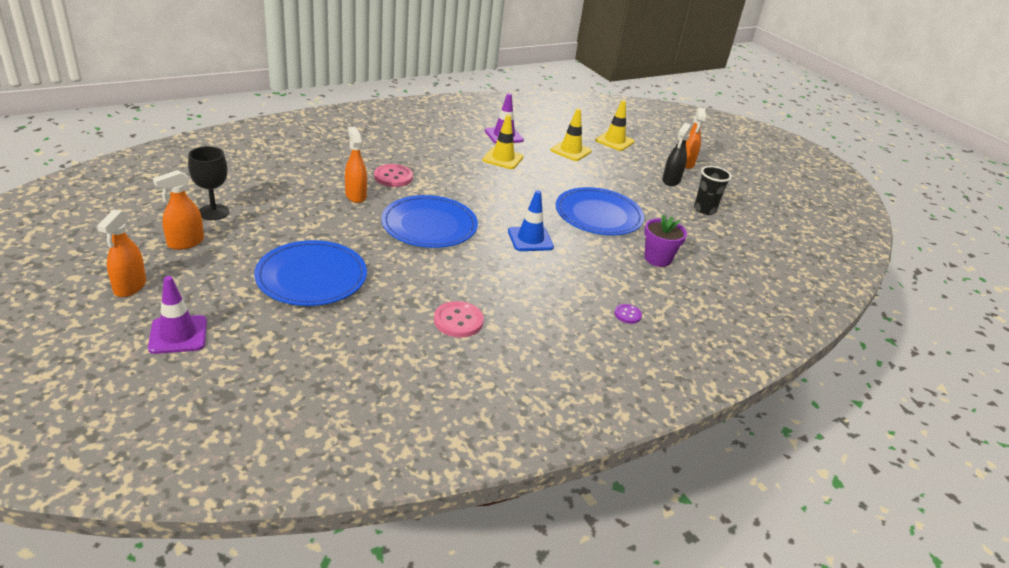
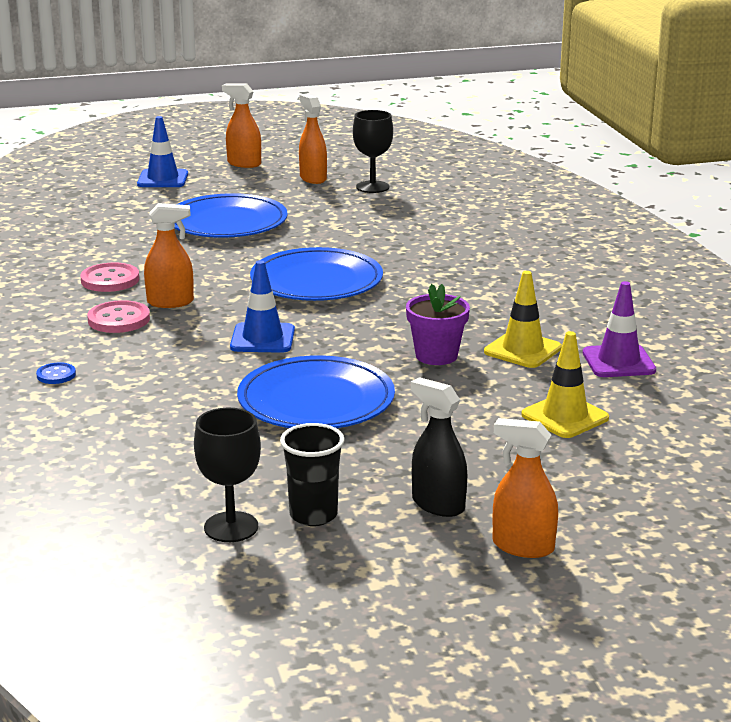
camera: 110 degrees right, 10 degrees down
(178, 335) = (163, 179): purple traffic cone -> blue traffic cone
(355, 195) = (403, 248): orange spray bottle -> orange spray bottle (170, 302)
(393, 177) = (454, 270): pink button -> pink button (119, 319)
(614, 141) = (623, 475): yellow traffic cone -> none
(627, 315) = (56, 375): purple button -> blue button
(657, 259) = (171, 426): purple flower pot -> purple flower pot (436, 356)
(732, 230) = (231, 527): none -> black goblet

